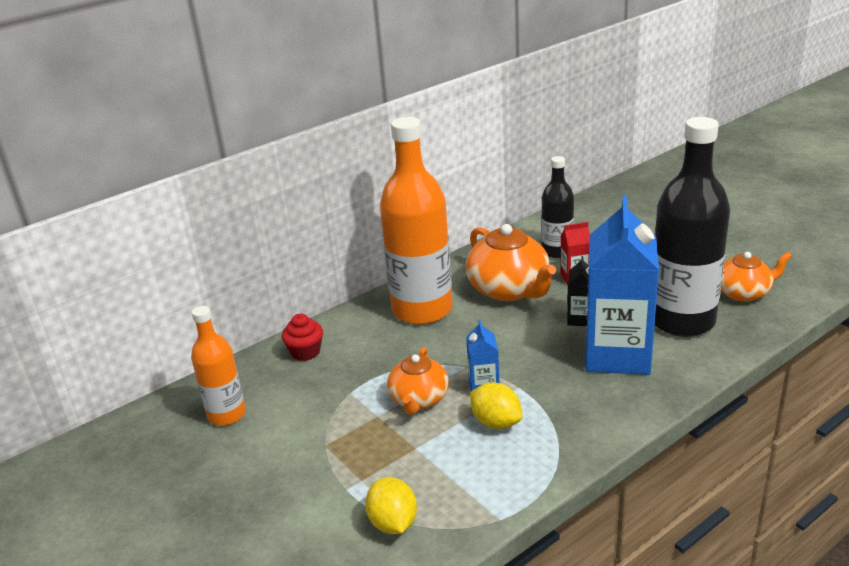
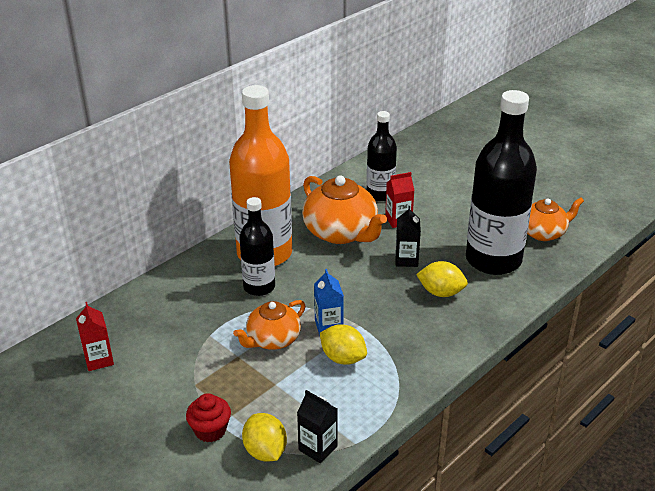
camera: 10 degrees left, 5 degrees up
(227, 414) = (99, 360): orange bottle -> red carton
(305, 352) = (162, 297): red cupcake -> red cupcake (210, 430)
(411, 344) = (259, 287): none -> black bottle
(419, 399) = (272, 339): orange teapot -> orange teapot turned 45 degrees clockwise
(455, 522) = (318, 448): none -> black carton
(617, 354) = (441, 292): blue carton -> yellow lemon

